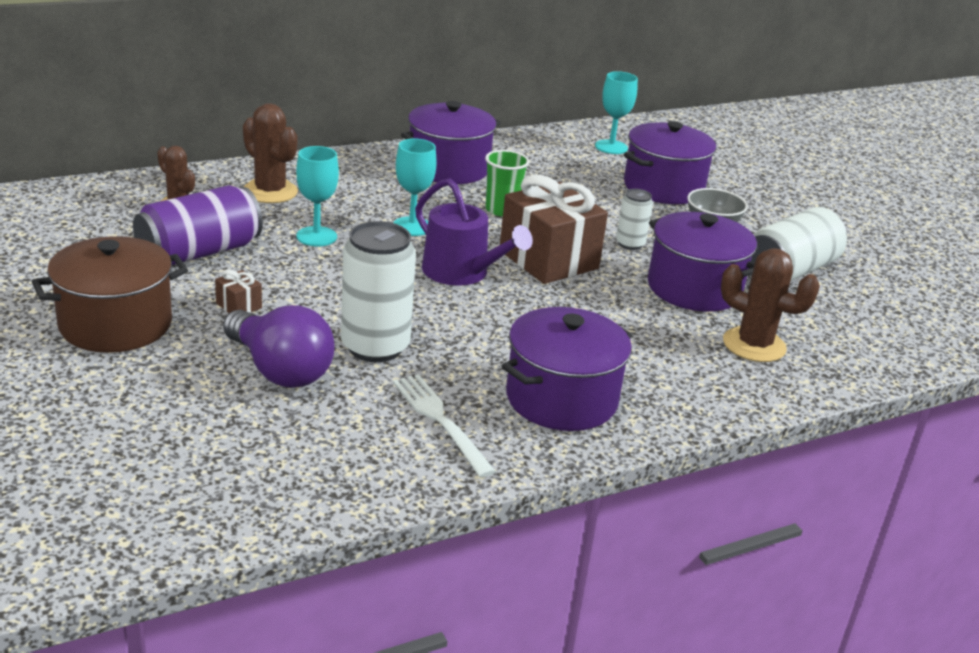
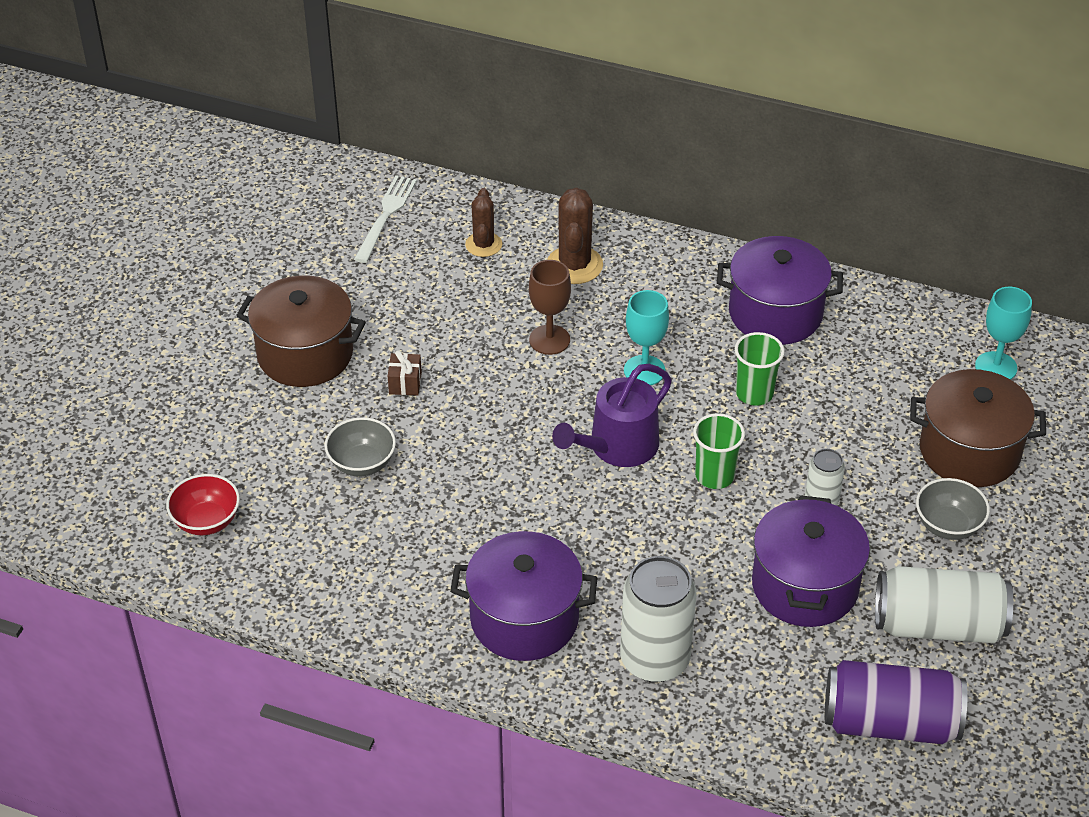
camera: 50 degrees right, 15 degrees up
(190, 480) = (206, 521): none -> red bowl
(199, 252) = (440, 309): purple can -> purple can (890, 722)
(279, 370) = (362, 463): purple light bulb -> grey bowl
(316, 236) = (549, 340): turquoise goblet -> brown goblet
(375, 347) = (452, 483): white can -> white can (654, 659)
(439, 420) = (413, 578): white fork -> white fork (386, 215)
(461, 272) = (617, 447): purple watering can -> purple watering can turned 45 degrees clockwise
(548, 260) = (714, 476): brown gift -> green cup
(663, 187) = (969, 451): purple pot -> brown pot
(754, 345) = (765, 676): brown cactus -> none

